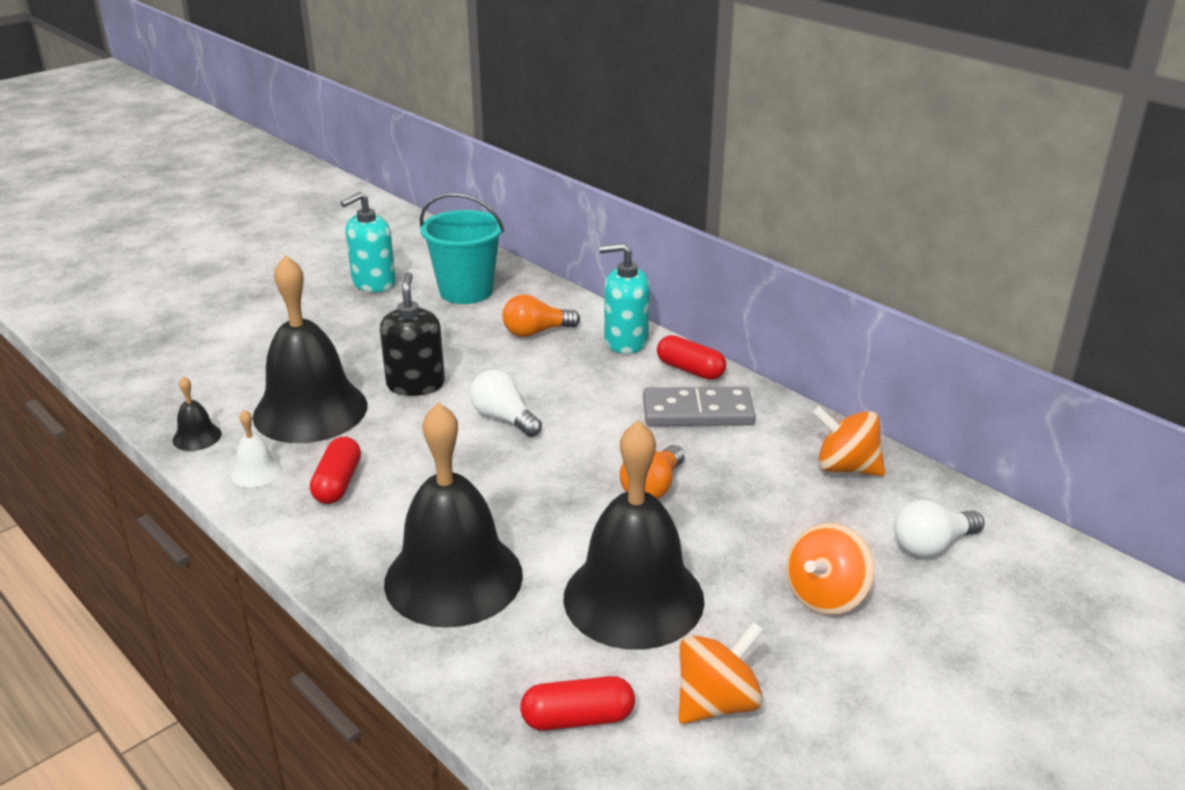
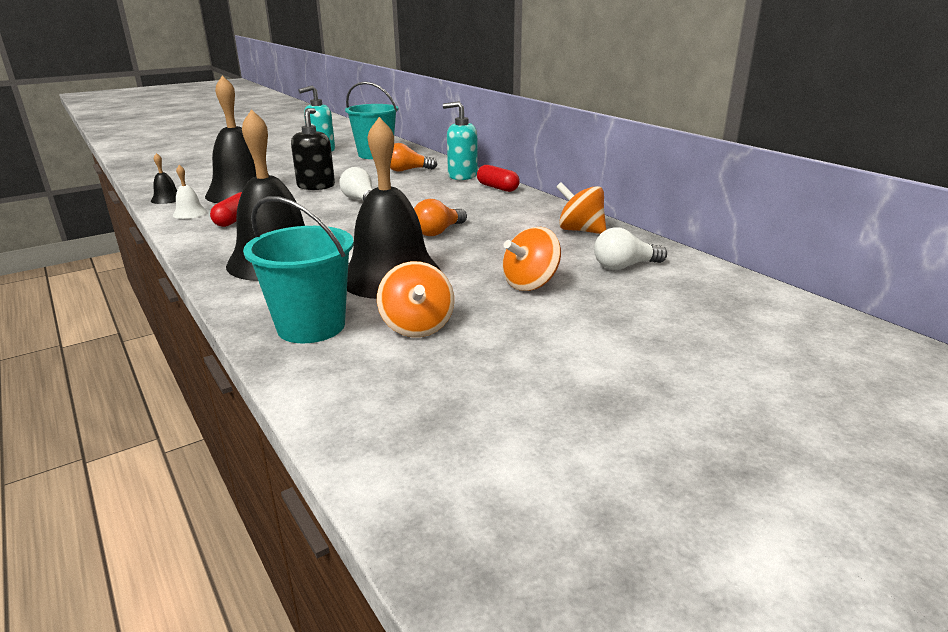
camera: 10 degrees right, 5 degrees down
(578, 718) = (311, 326): red capsule -> turquoise bucket
(697, 412) = (491, 204): grey domino -> none
(717, 702) = (417, 327): orange spinning top -> orange spinning top turned 105 degrees clockwise

